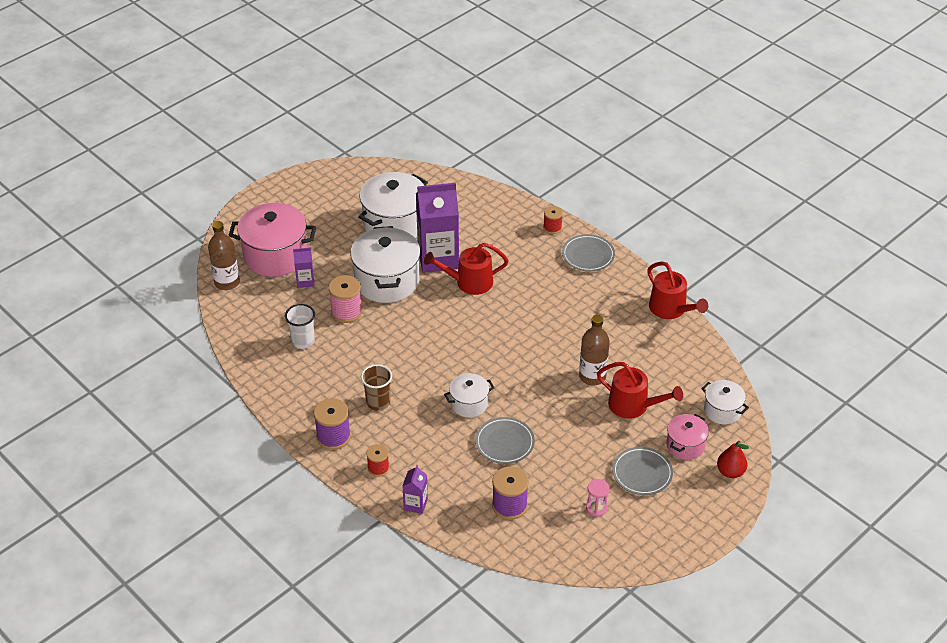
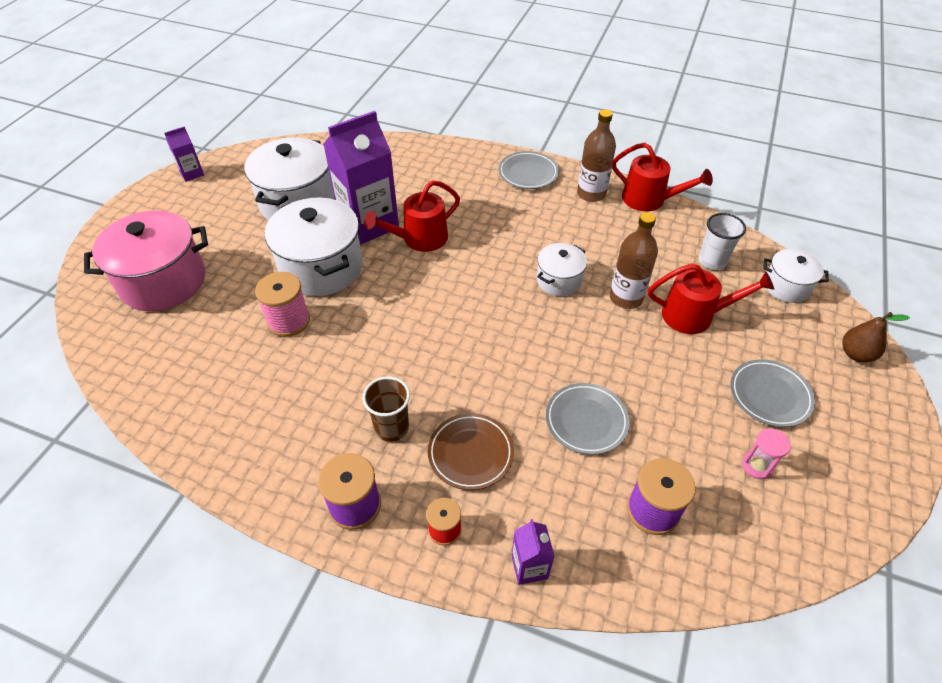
camera: 25 degrees left, 5 degrees up
(227, 282) = (107, 336): brown bottle -> brown bottle (591, 194)
(303, 341) = (247, 379): white cup -> white cup (712, 261)
(305, 281) = (216, 300): purple carton -> purple carton (192, 173)
(418, 434) = (470, 453): none -> brown plate
(469, 404) = (509, 384): white pot -> white pot (559, 280)
(552, 228) = (473, 158): red spool -> none
(685, 445) = (785, 341): pink pot -> none
(730, 472) = (856, 354): red pear -> brown pear

